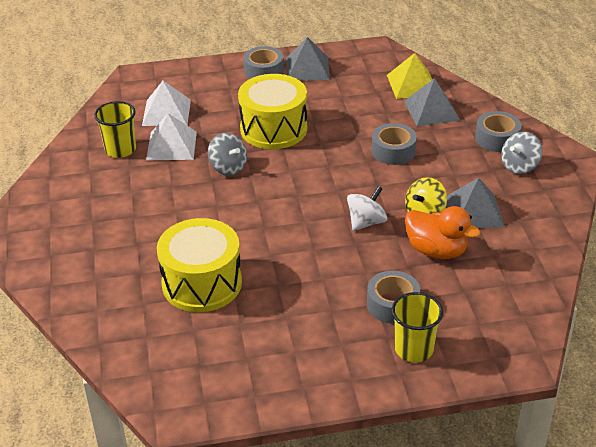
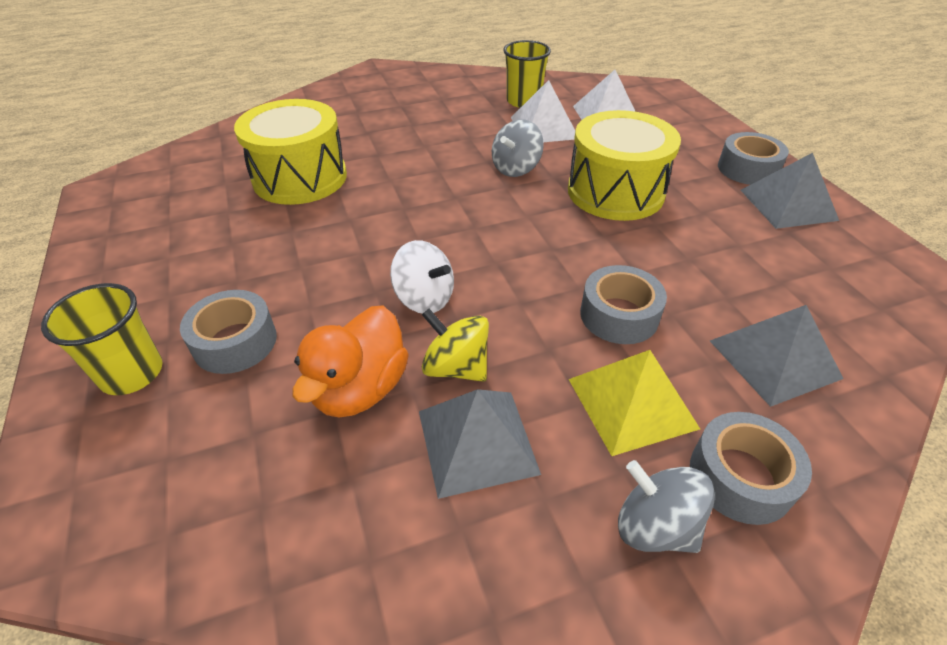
camera: 80 degrees right, 5 degrees up
(412, 84) = (840, 326): yellow pyramid -> yellow pyramid (631, 403)

